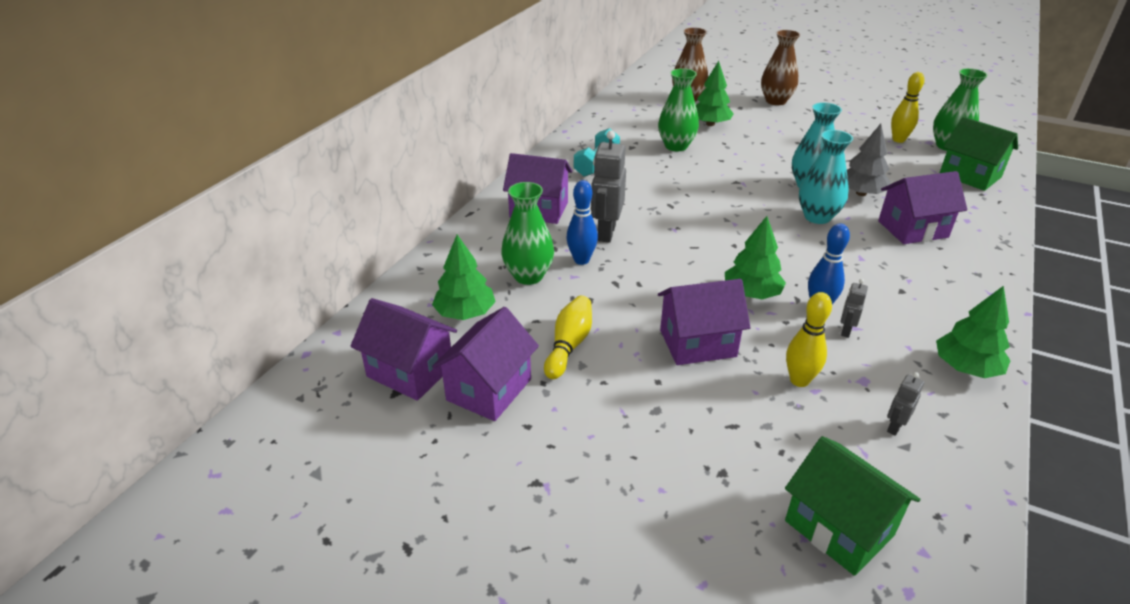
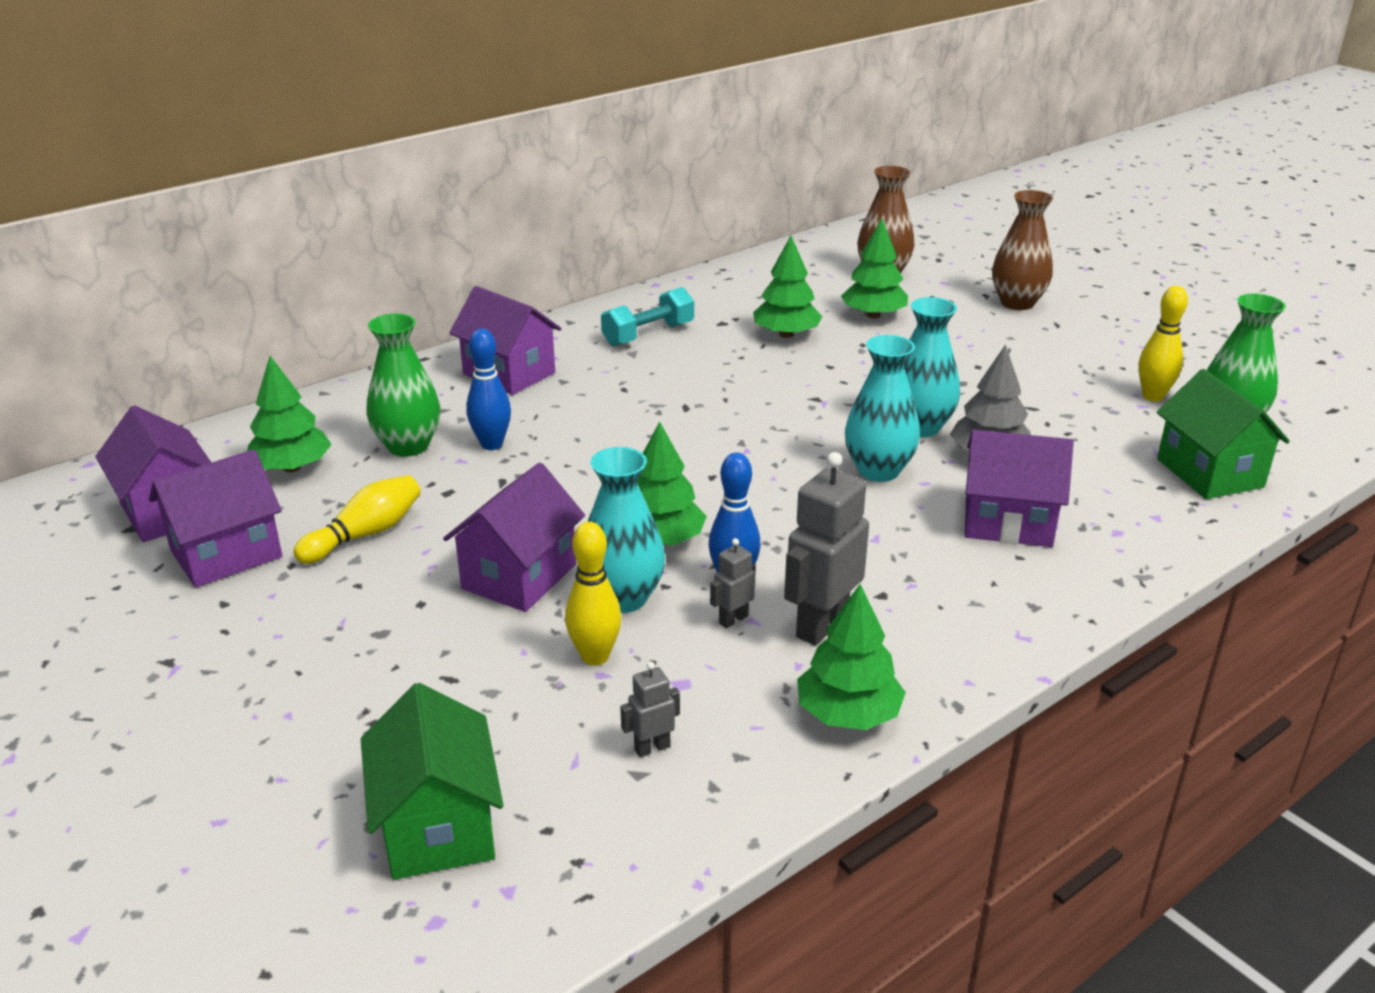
camera: 25 degrees right, 5 degrees down
(606, 233) = (560, 420): grey robot -> grey robot (821, 626)
(676, 146) = (786, 334): green vase -> green tree
(697, 343) = (519, 576): purple house -> purple house turned 75 degrees counterclockwise
(772, 337) = (623, 598): none -> turquoise vase

